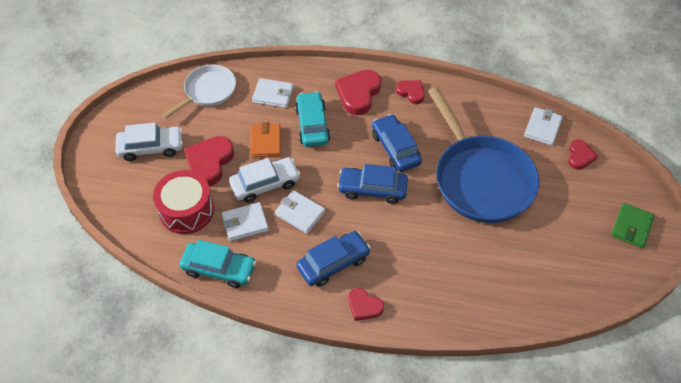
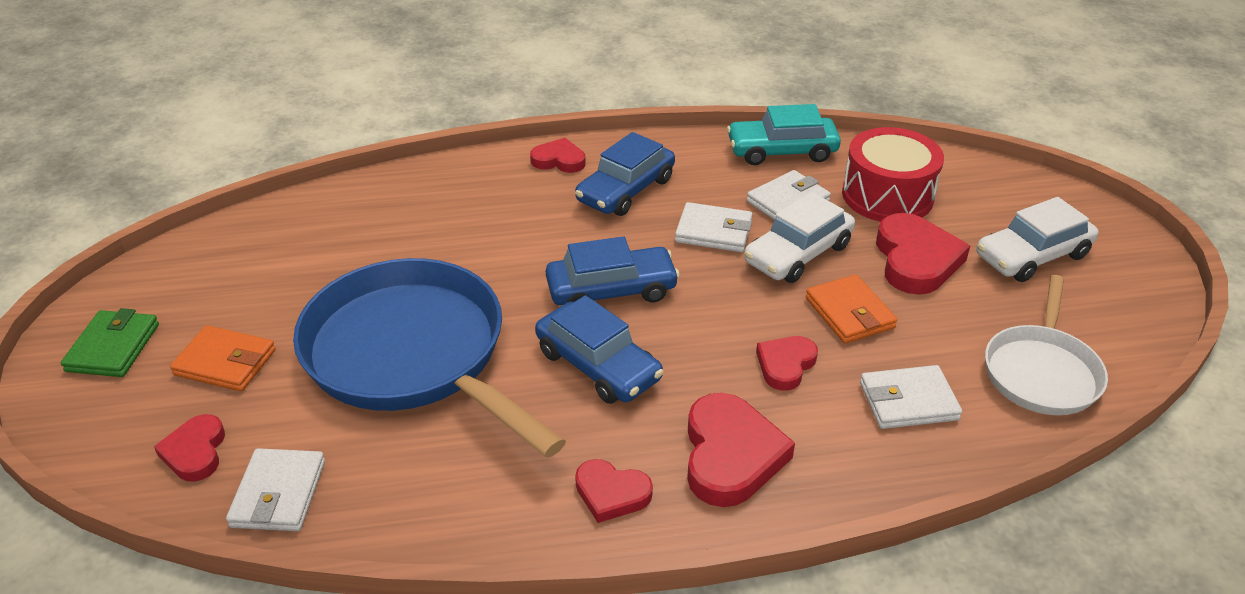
camera: 160 degrees right, 15 degrees down
(312, 125) = (785, 365): turquoise car -> red heart
(572, 201) = (225, 362): none -> orange wallet

